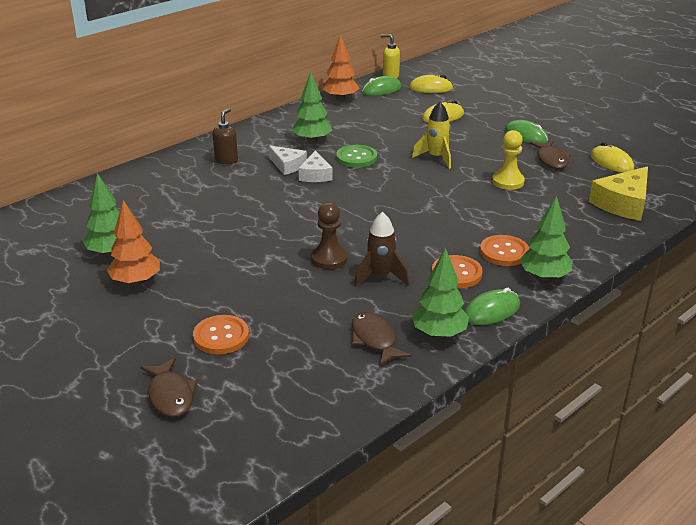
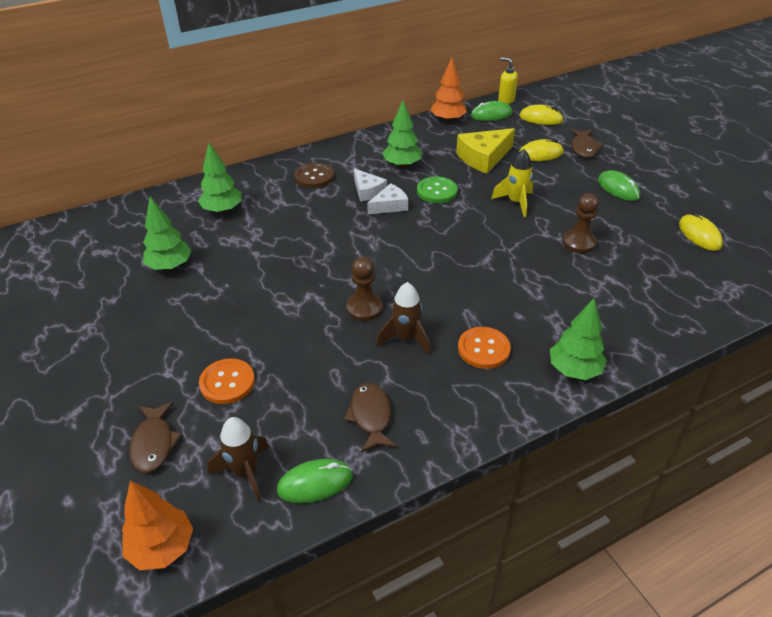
camera: 15 degrees right, 10 degrees up
(136, 281) = (178, 303): orange tree -> orange tree (162, 548)
(226, 160) = (314, 177): brown soap dispenser -> brown button
(275, 401) = (245, 473): none -> brown rocket
(315, 175) = (389, 206): white cheese -> white cheese turned 135 degrees counterclockwise
(439, 334) = (437, 422): green tree -> green tree (222, 210)
(491, 311) = (502, 404): green mouse -> green mouse (315, 483)
(504, 252) = (542, 331): orange button -> none
(508, 182) = (578, 242): yellow pawn -> brown pawn
(551, 160) = (634, 222): brown fish -> brown fish (583, 148)
(623, 203) = (694, 290): yellow cheese -> yellow cheese (483, 157)

